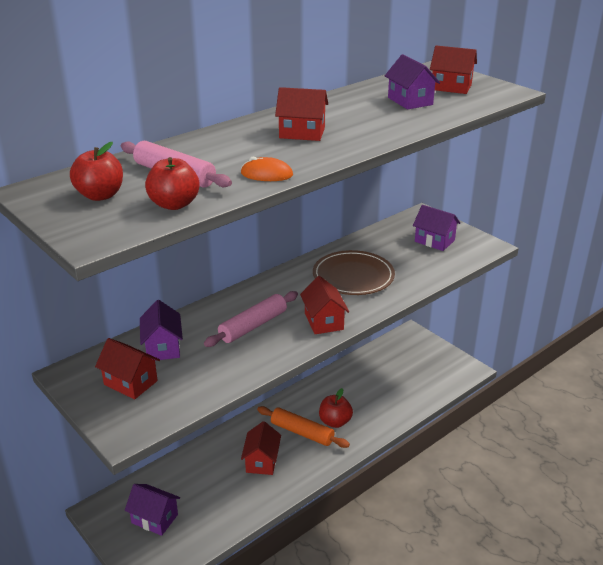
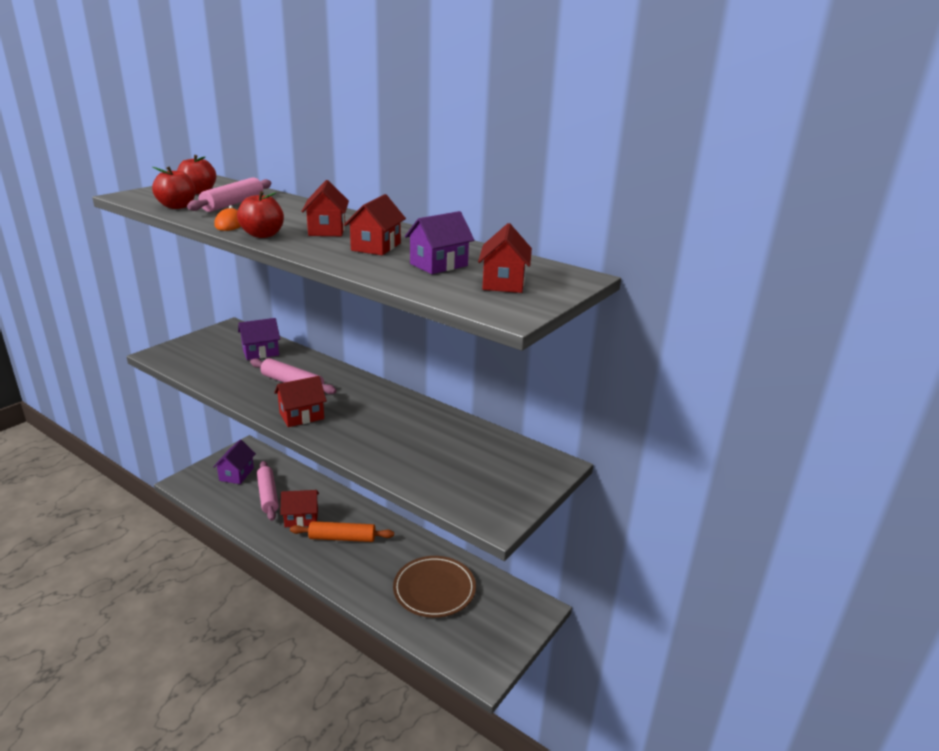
camera: 75 degrees right, 5 degrees down
(130, 382) = (216, 347): red house -> red house (376, 247)
(210, 488) = (268, 495): none -> pink rolling pin
(302, 432) = (342, 538): orange rolling pin -> orange rolling pin turned 75 degrees clockwise
(335, 422) = (361, 559): red apple -> red apple (263, 235)
(353, 276) = (388, 426): brown plate -> brown plate (434, 589)
(434, 241) = (489, 476): purple house -> none

